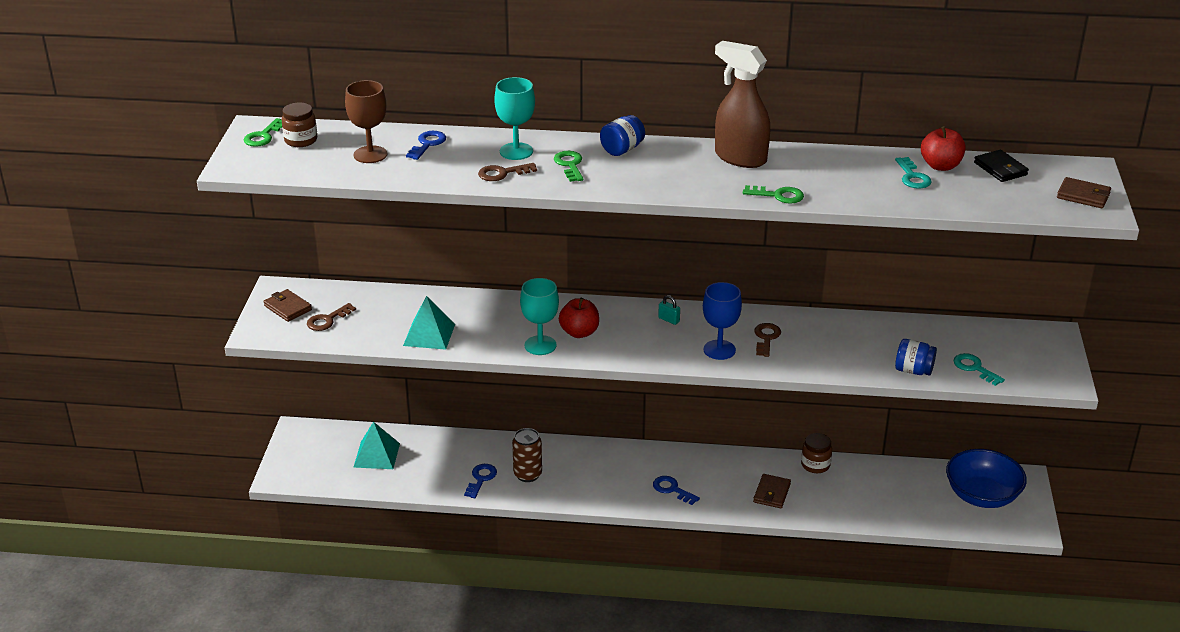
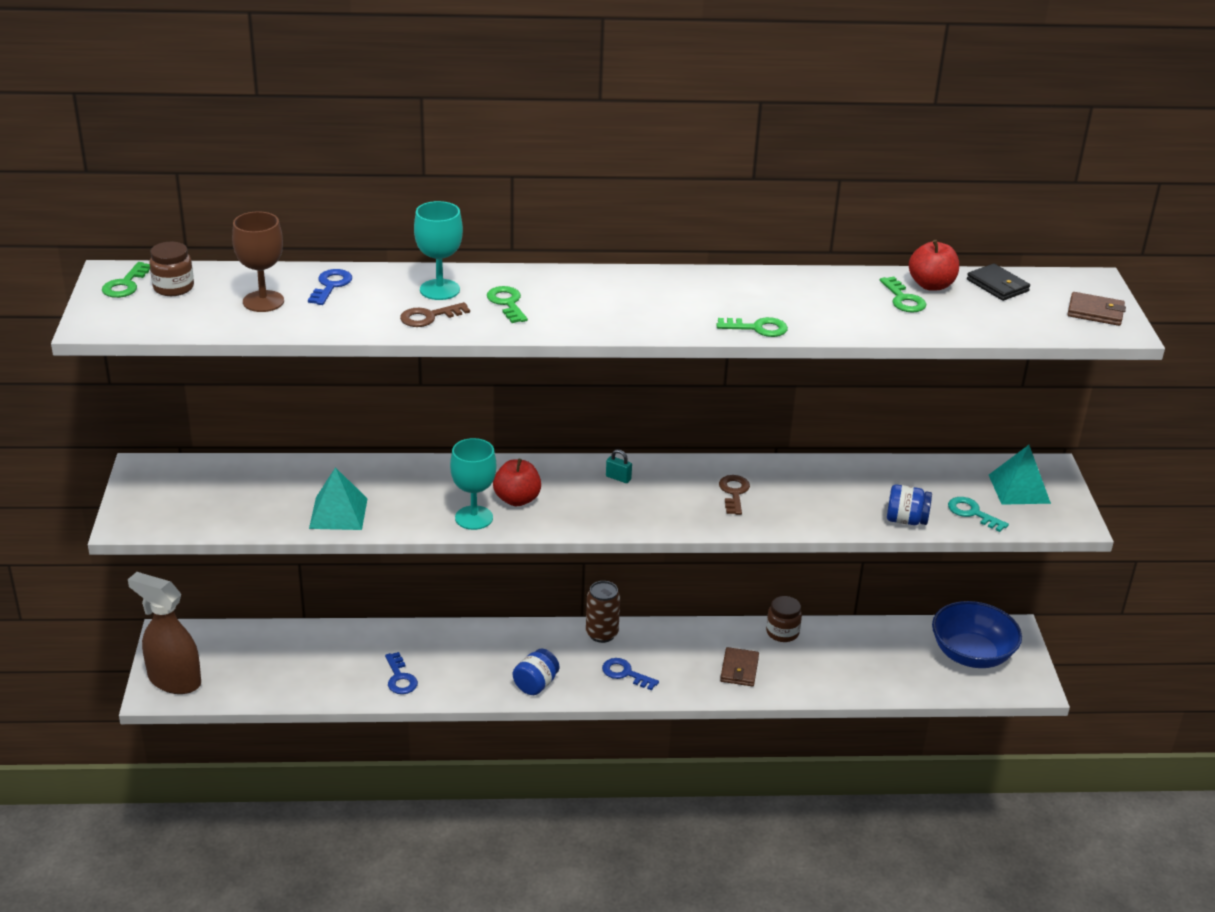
camera: 10 degrees left, 0 degrees up
(287, 308) = (159, 491): brown wallet -> none
(327, 320) = (211, 503): brown key -> none
(376, 455) = (270, 658): turquoise pyramid -> turquoise pyramid (1019, 489)
(481, 479) = (400, 678): blue key -> blue key turned 150 degrees clockwise
(527, 474) = (454, 668): brown can -> brown can (601, 634)
(622, 149) = (564, 282): blue jar -> blue jar (536, 684)
(719, 350) = (683, 510): blue goblet -> none
(740, 158) = (703, 286): brown spray bottle -> brown spray bottle (174, 680)
(912, 177) = (903, 299): turquoise key -> green key

